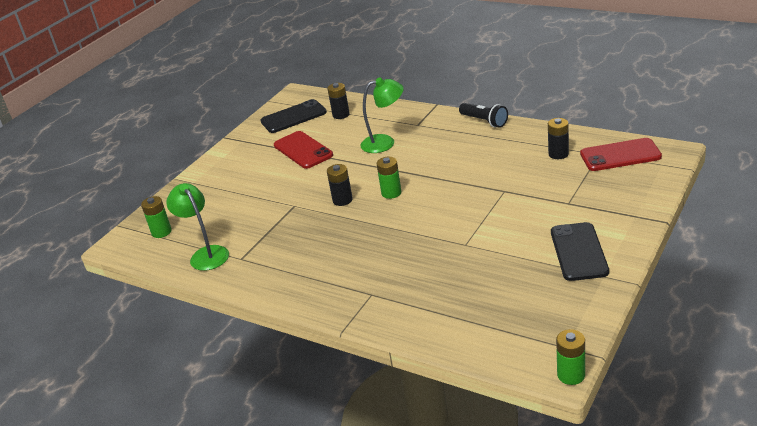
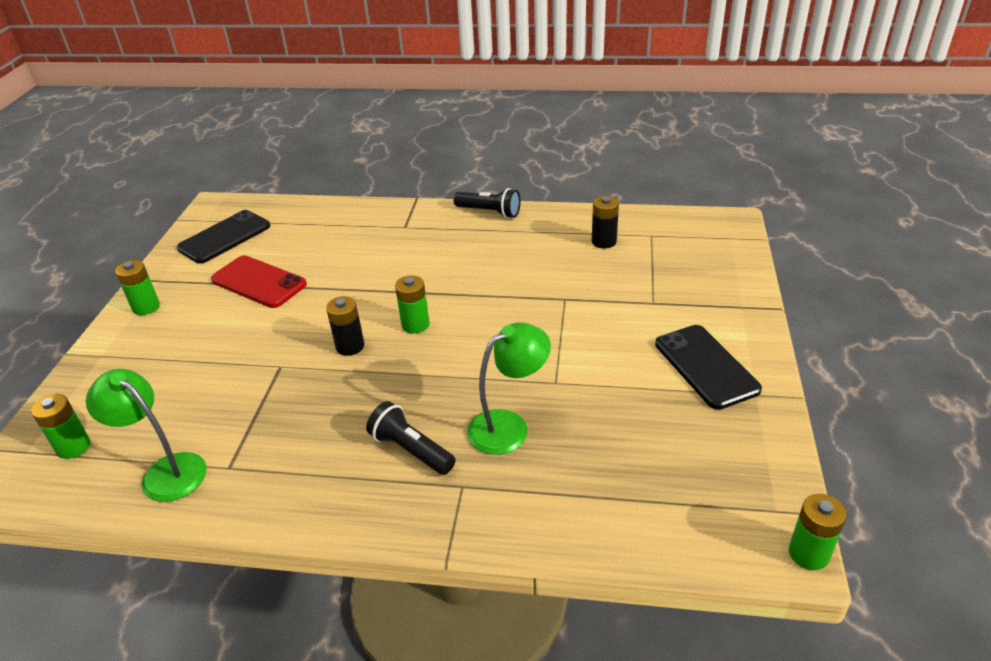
camera: 25 degrees left, 5 degrees up
(228, 156) = (146, 307): none -> green battery
(341, 115) = (292, 226): black battery -> none
(351, 268) = (411, 450): none -> black flashlight
(385, 142) = (372, 256): green lamp -> green lamp (509, 426)
(620, 155) = (677, 233): red phone -> none

